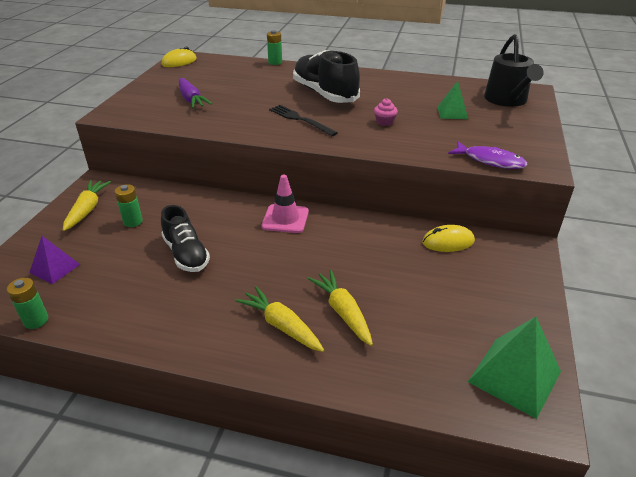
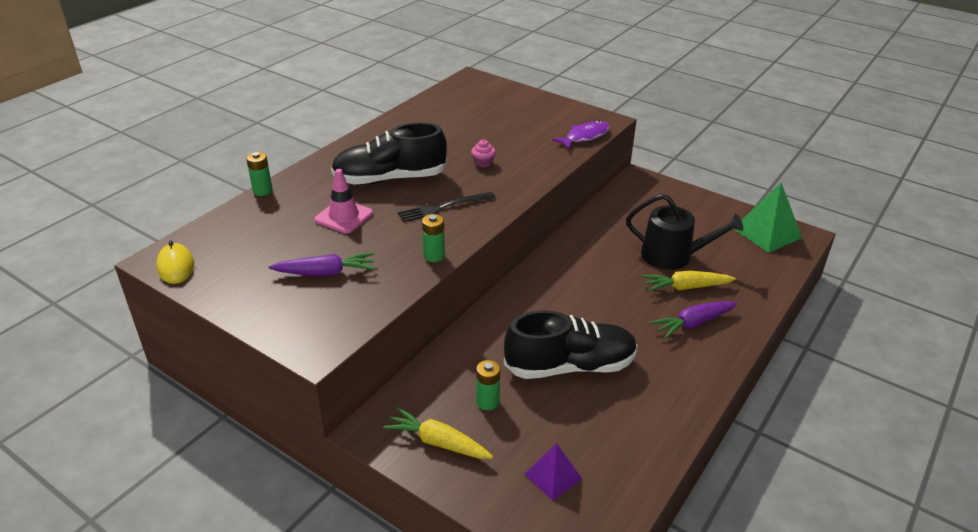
camera: 70 degrees left, 0 degrees up
(36, 320) = (641, 492): green battery -> green battery (434, 256)
(186, 254) = (570, 366): black shoe -> black shoe, size x1.52
(281, 325) = (693, 323): yellow carrot -> purple carrot
(285, 219) = (539, 288): pink traffic cone -> pink traffic cone (344, 216)
(448, 242) = (616, 211): yellow mouse -> none
(452, 113) = (488, 125): green pyramid -> none
(507, 100) = (482, 94): black watering can -> black watering can (672, 256)

